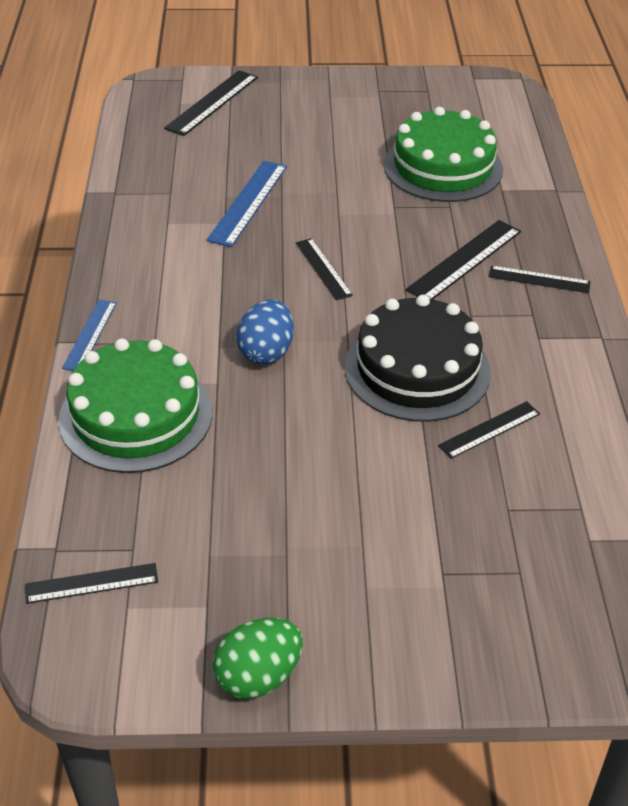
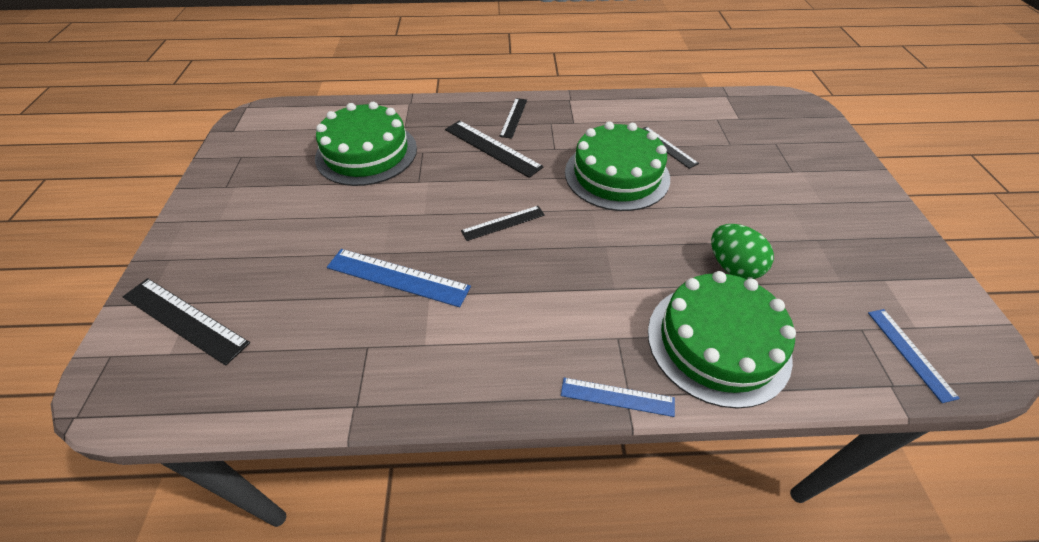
camera: 90 degrees left, 5 degrees up
(91, 583) = (910, 353): black ruler -> blue ruler
(258, 676) = (920, 250): green egg -> green egg (733, 266)
(266, 352) = (615, 256): blue egg -> none
(417, 369) = (616, 175): black cake -> green cake

